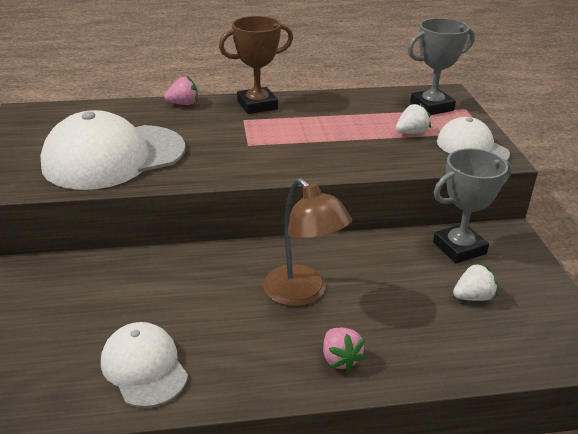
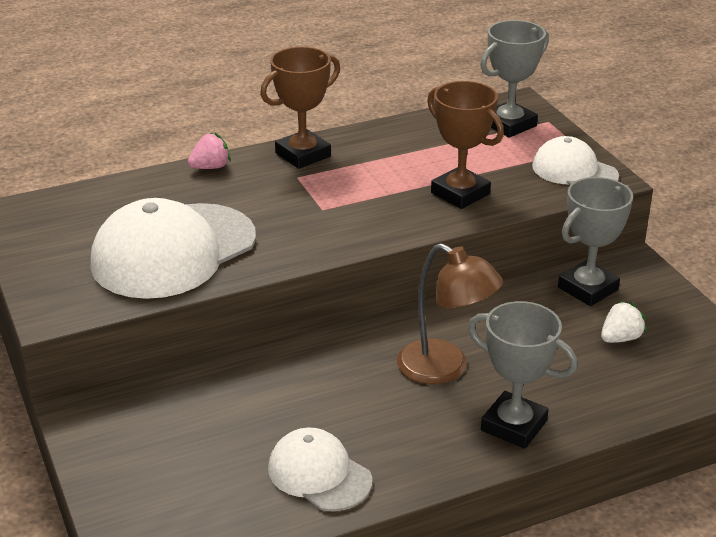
camera: 15 degrees left, 0 degrees up
(340, 359) = (514, 425): pink strawberry -> grey trophy
(366, 150) = (460, 193): none -> brown trophy
(411, 133) = (501, 163): white strawberry -> none

